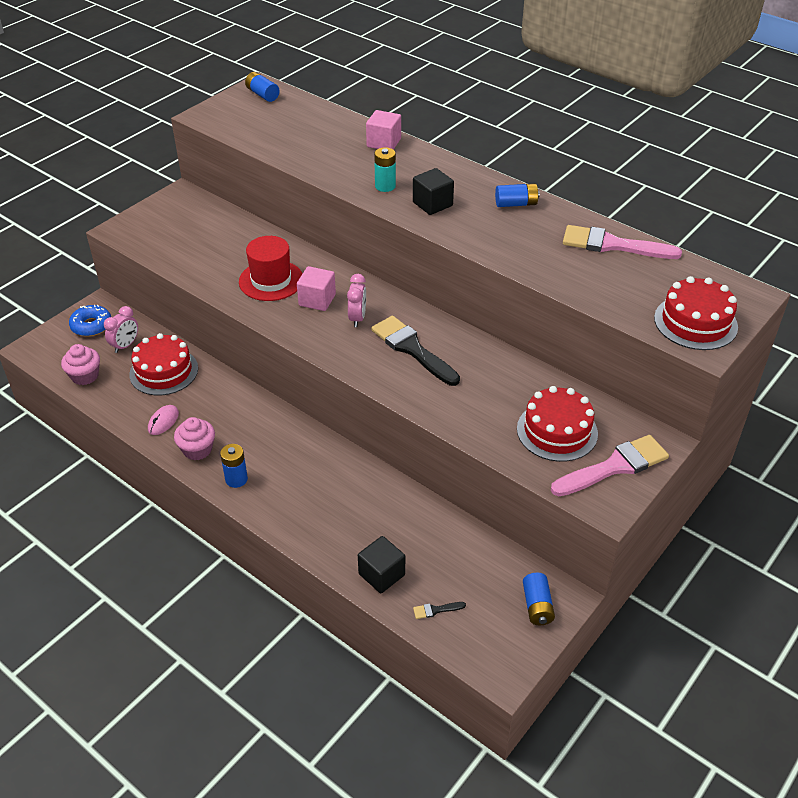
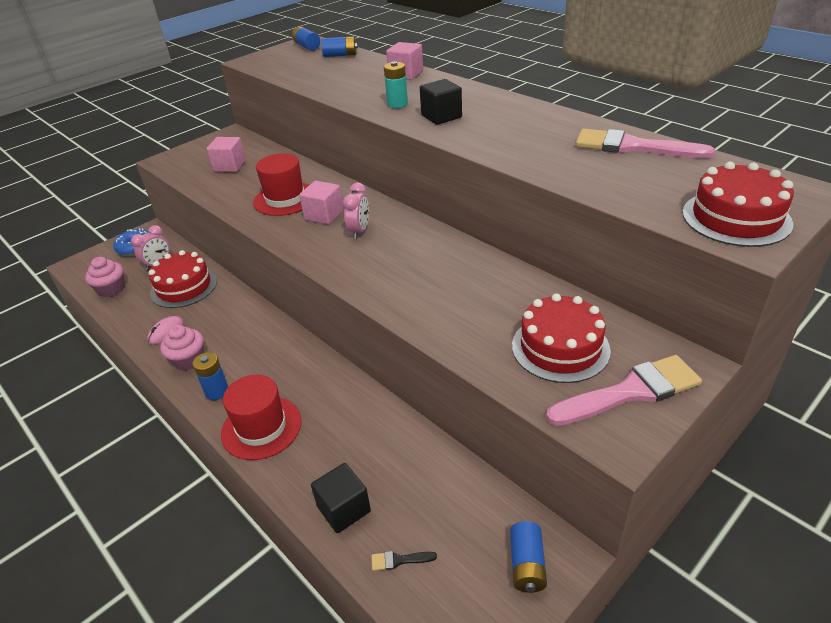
camera: 10 degrees right, 5 degrees down
(196, 238) = (230, 166): none -> pink cube
(289, 510) = (261, 427): none -> red hat
(412, 349) = (409, 260): black brush -> none
(516, 204) = (528, 115): blue battery -> blue battery (340, 55)

